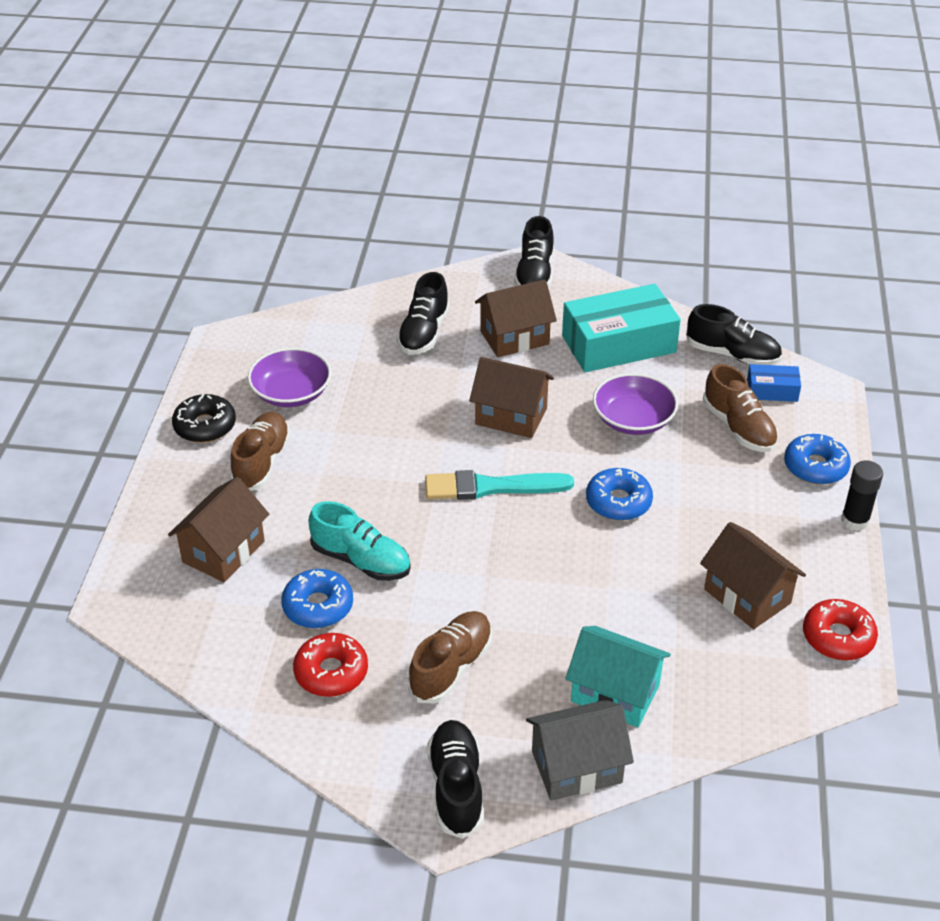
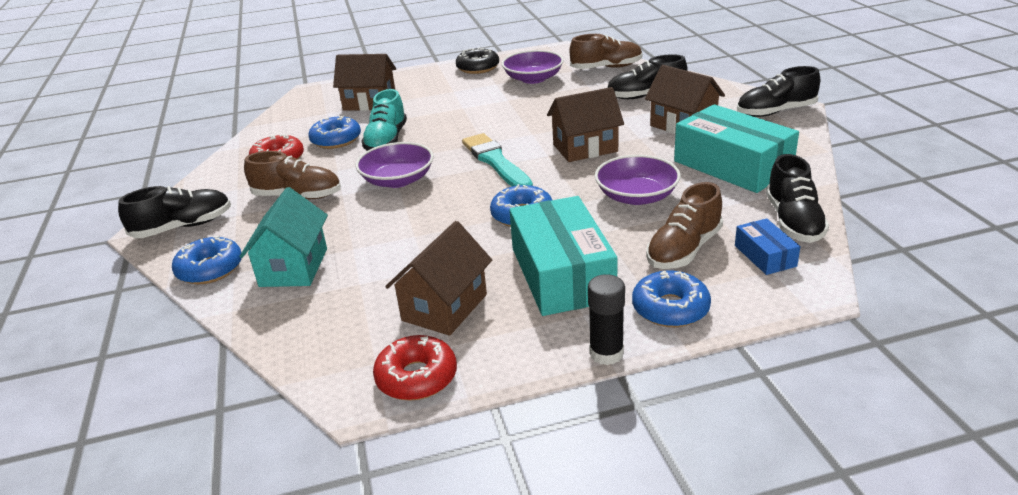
camera: 70 degrees right, 10 degrees down
(262, 462) = (458, 90): brown shoe -> brown shoe (606, 68)
(475, 573) = (398, 180): none -> purple bowl
(511, 416) = (585, 148): brown house -> brown house turned 75 degrees clockwise
(576, 767) = (210, 269): grey house -> blue donut
(734, 508) = (562, 274): none -> turquoise box

